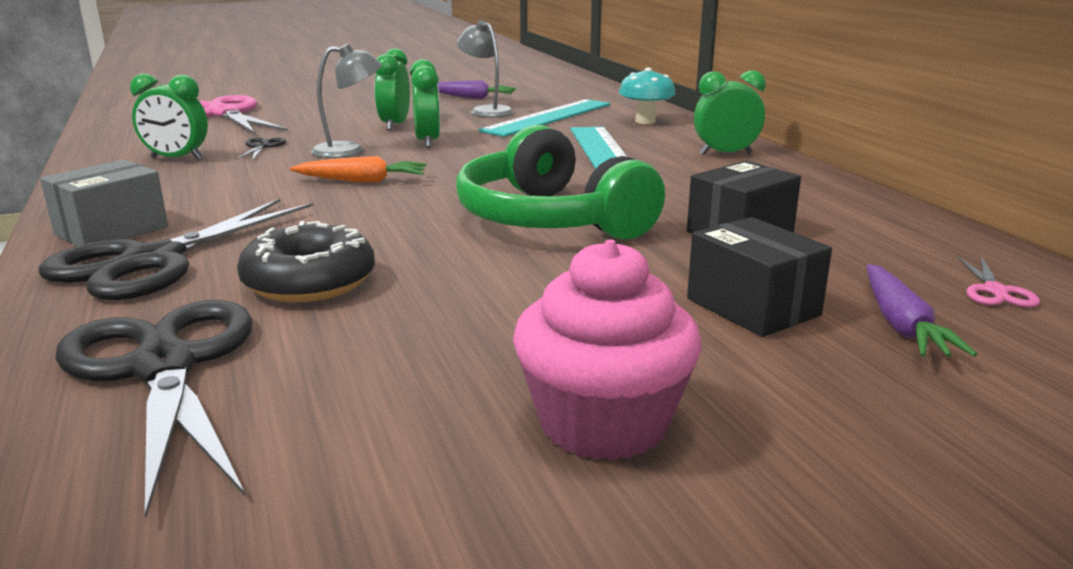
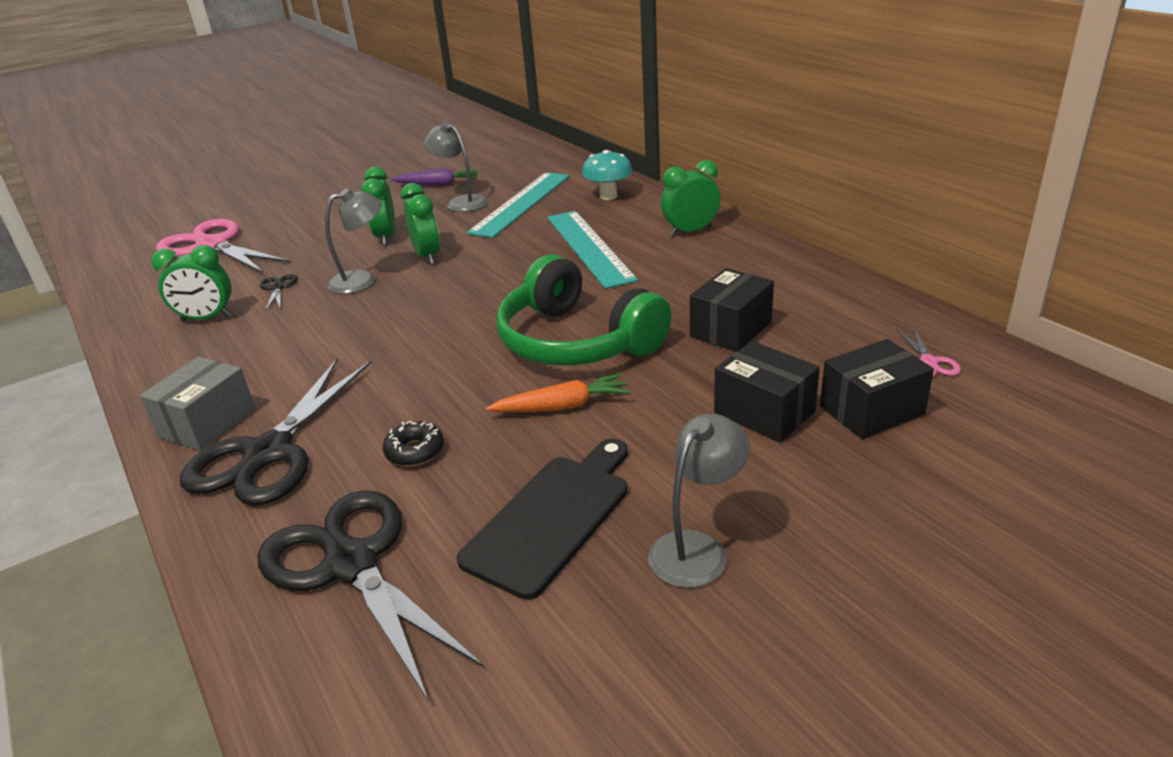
camera: 10 degrees left, 10 degrees up
(309, 282) = (415, 451): black donut -> black donut, size x0.56
(362, 181) = (395, 320): orange carrot -> orange carrot (561, 406)
(431, 363) = (552, 518): none -> black cutting board
(603, 423) = (697, 548): pink cupcake -> grey lamp
(901, 325) = (871, 410): purple carrot -> black box

